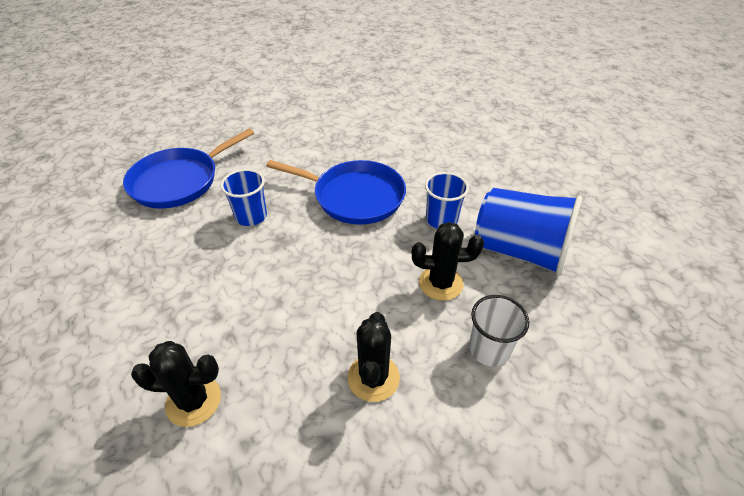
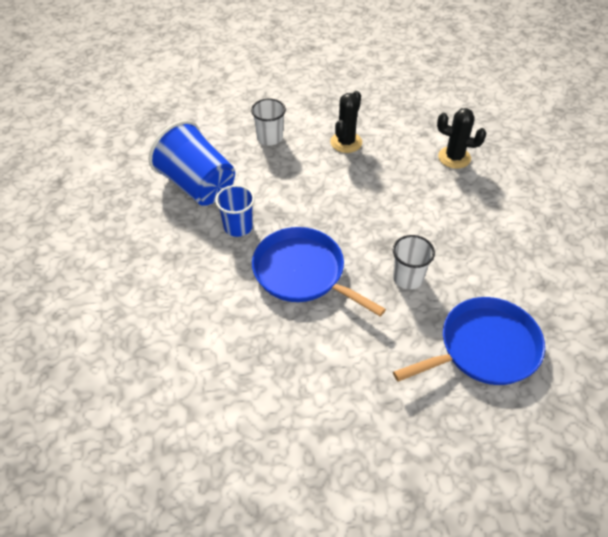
camera: 160 degrees left, 5 degrees up
(251, 216) = (408, 278): blue cup -> white cup
(440, 283) = (273, 179): black cactus -> none

